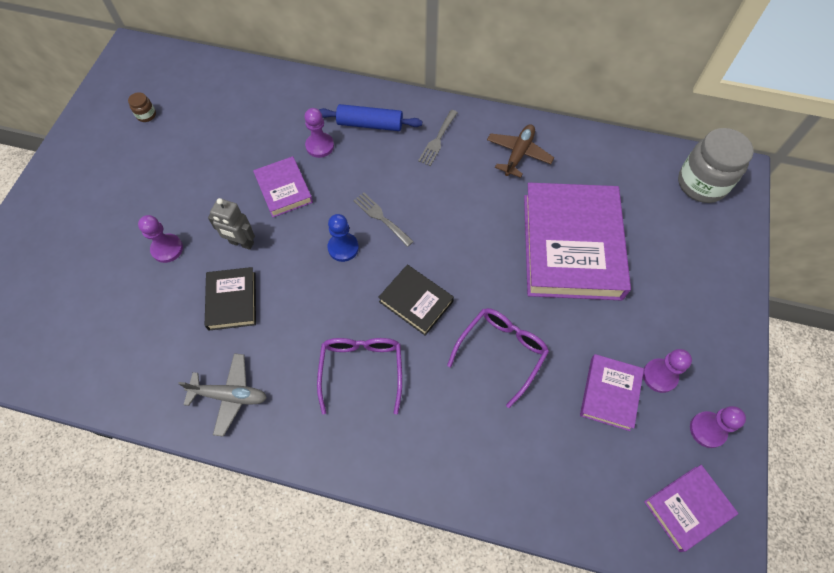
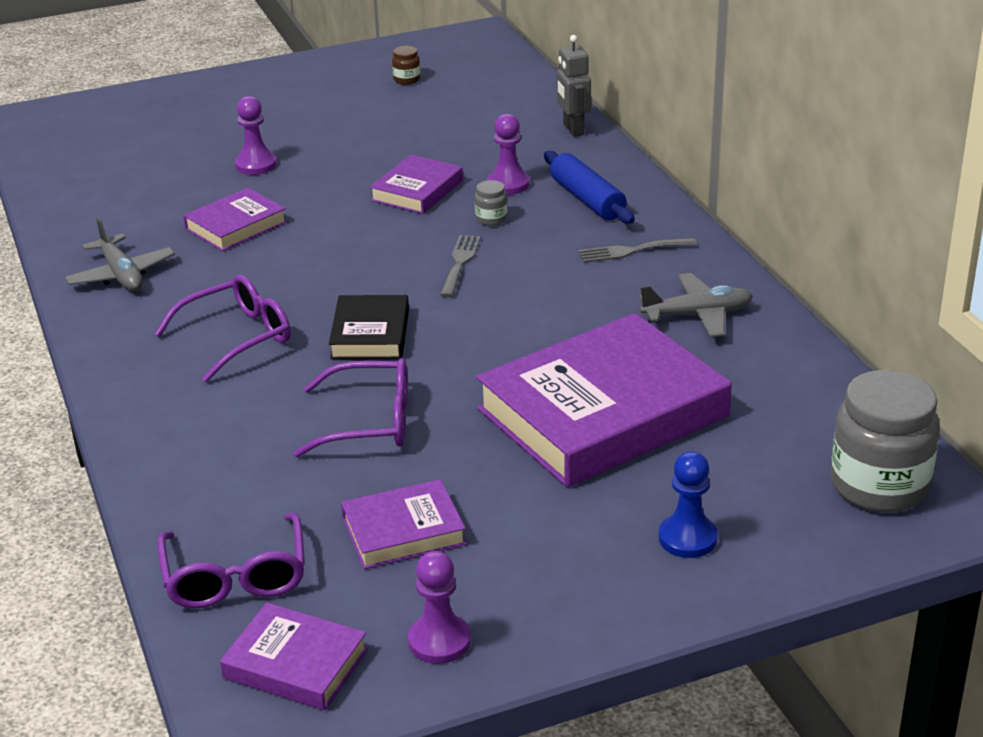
camera: 55 degrees right, 30 degrees down
(232, 300) = (236, 226): black book -> purple book
(241, 243) = (314, 199): grey robot -> grey robot (573, 129)
(343, 248) = (385, 258): blue pawn -> blue pawn (687, 538)
(349, 176) = (491, 219): none -> grey jar
(518, 154) = (697, 315): brown plane -> grey plane
(596, 498) = (235, 577): none -> purple glasses
(659, 376) = (480, 565): purple pawn -> none

